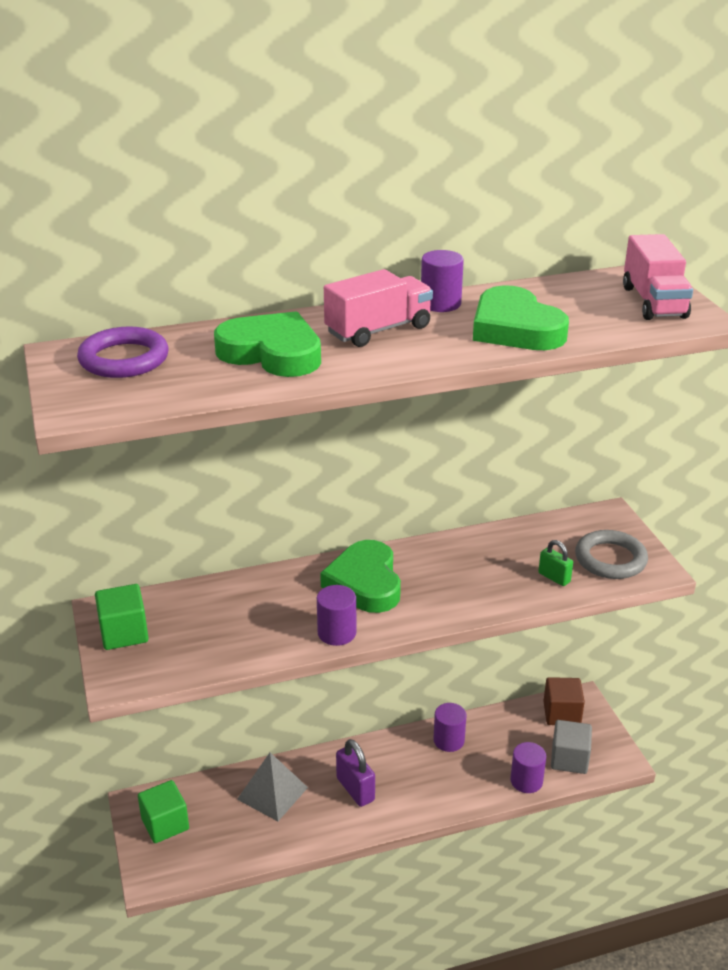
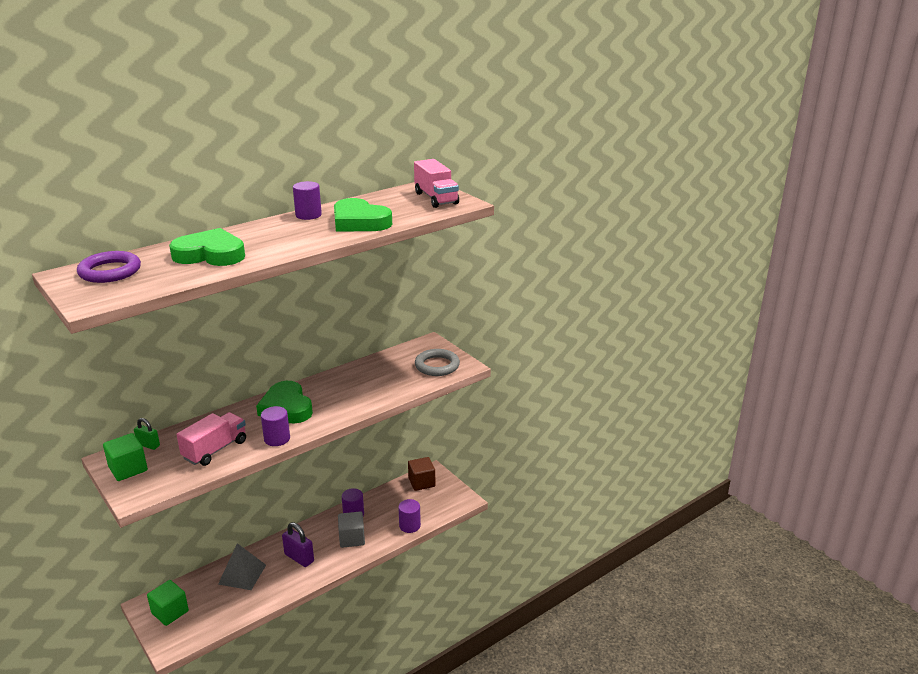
camera: 20 degrees left, 5 degrees down
(378, 330) = (274, 234): pink truck -> pink truck (215, 450)
(554, 577) = (406, 382): green padlock -> green padlock (148, 445)
(569, 759) = (433, 507): grey cube -> grey cube (352, 538)

